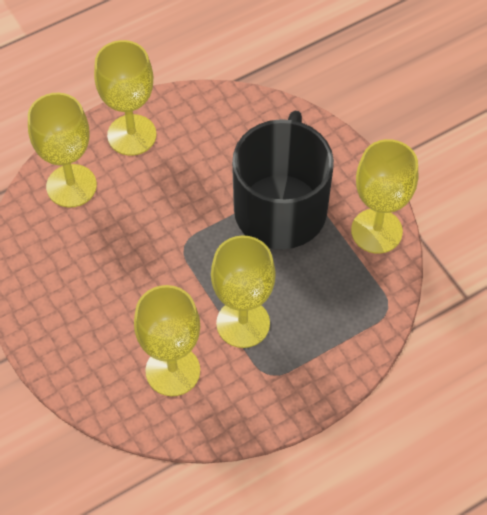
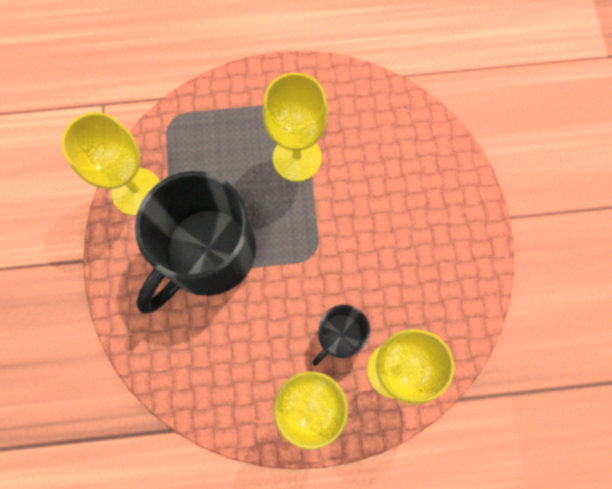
camera: 155 degrees left, 15 degrees up
(129, 192) = (340, 335): none -> black mug
(173, 371) = (373, 143): yellow goblet -> none

